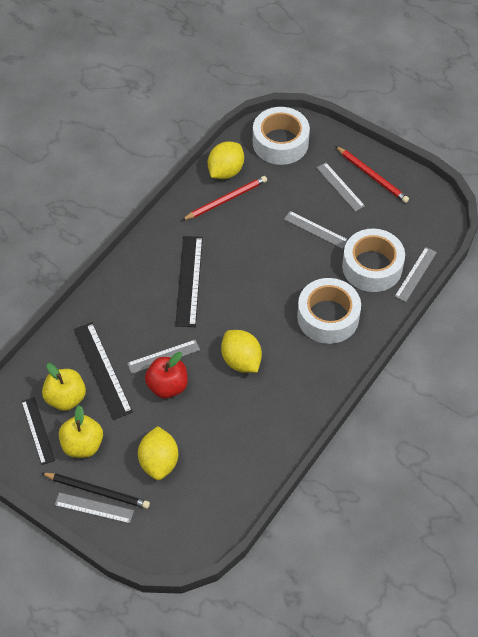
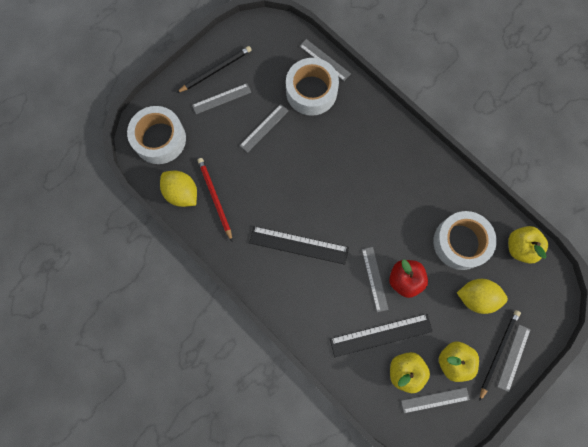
camera: 80 degrees left, 20 degrees up
(38, 430) = (435, 400): black ruler -> grey ruler
(228, 505) = (520, 247): none -> yellow apple
(241, 361) = (388, 214): yellow lemon -> none
(328, 317) = (355, 136): white tape -> white tape (460, 242)
(372, 176) = (215, 70): red pencil -> black pencil

